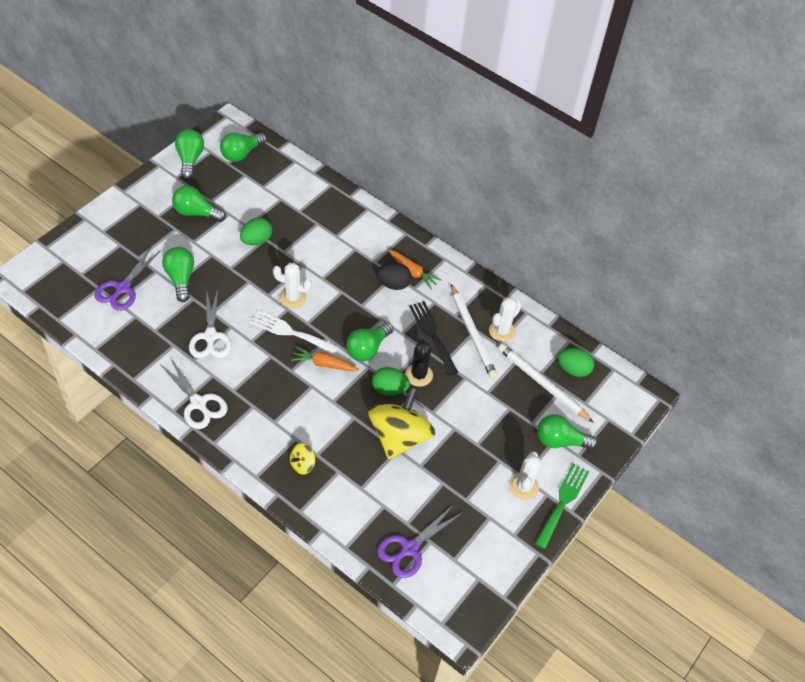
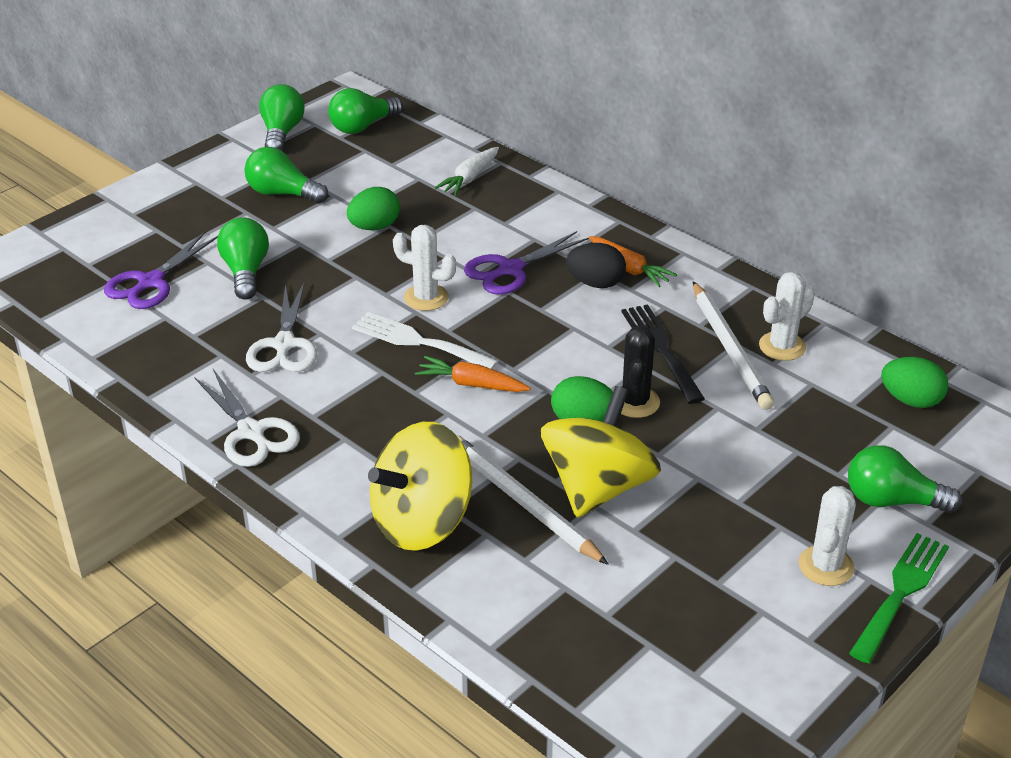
camera: 10 degrees right, 15 degrees down
(302, 464) = (422, 522): yellow spinning top -> yellow spinning top, size x2.29
(312, 198) = (469, 178): none -> white carrot
(367, 348) = (548, 365): green light bulb -> none
(409, 548) = (610, 654): purple scissors -> purple scissors (510, 270)
(542, 384) = (855, 419): white pencil -> white pencil (523, 503)

